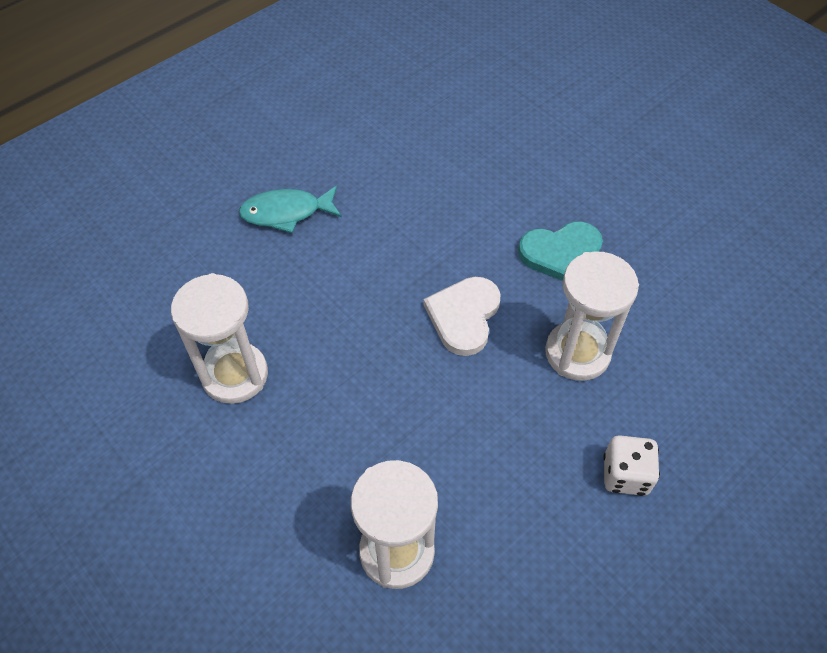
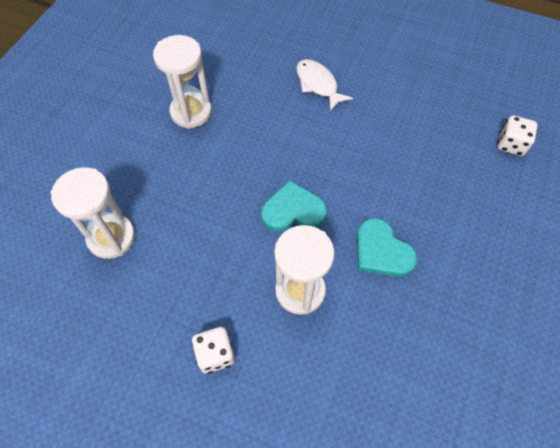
camera: 65 degrees right, 5 degrees up
(286, 213) = (318, 84): turquoise fish -> white fish
(464, 316) = (293, 210): white heart -> turquoise heart
(484, 84) = (511, 144): none -> white dice

